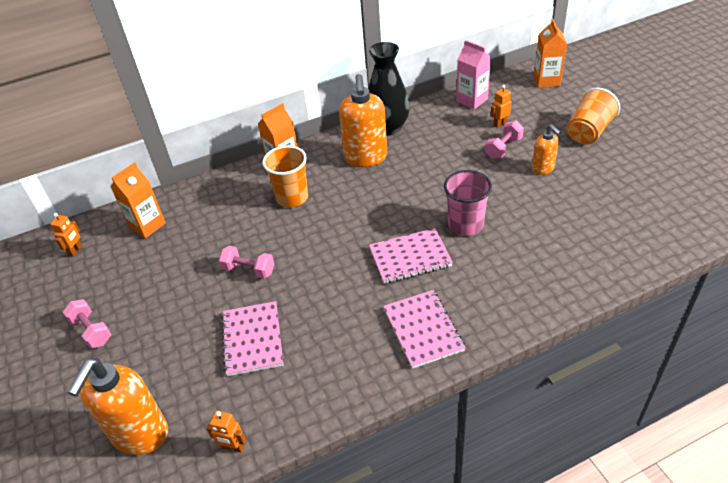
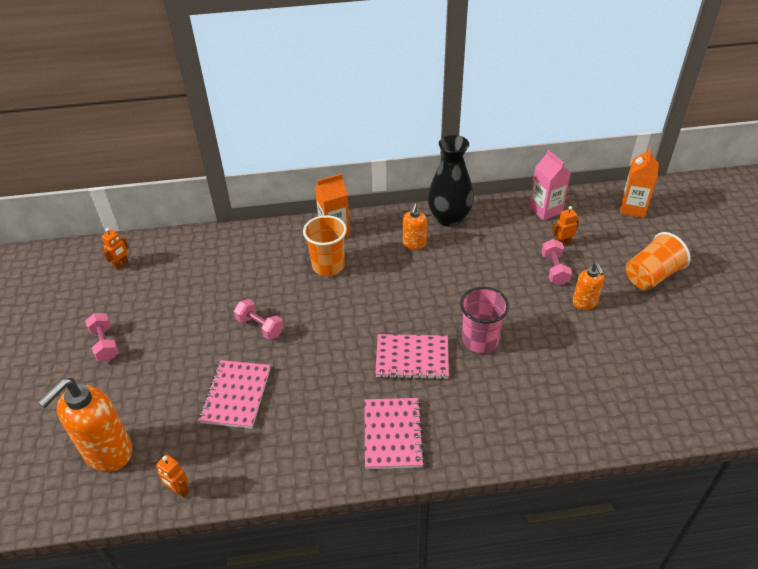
camera: 15 degrees right, 0 degrees up
(147, 225) = (190, 257): orange carton -> none
(366, 158) = (414, 244): orange soap dispenser -> orange soap dispenser, size x0.54
(503, 148) = (554, 270): pink dumbbell -> pink dumbbell turned 60 degrees counterclockwise

